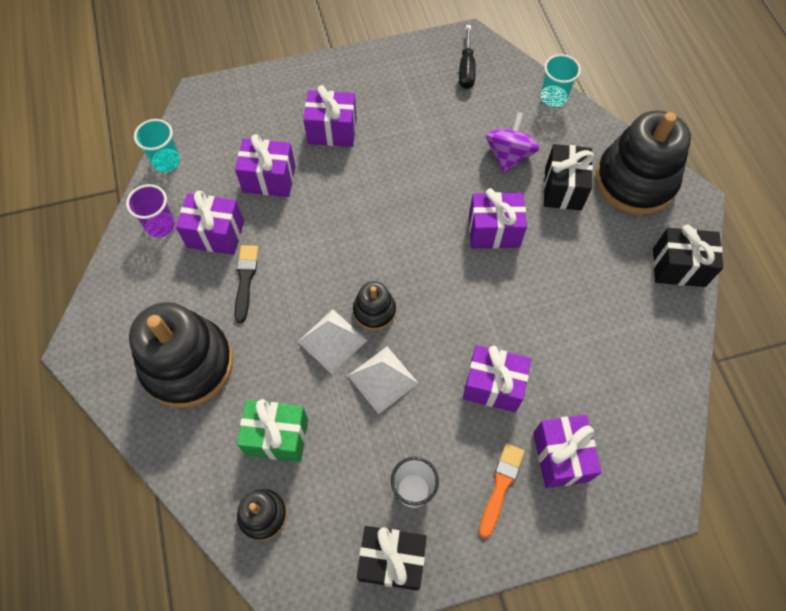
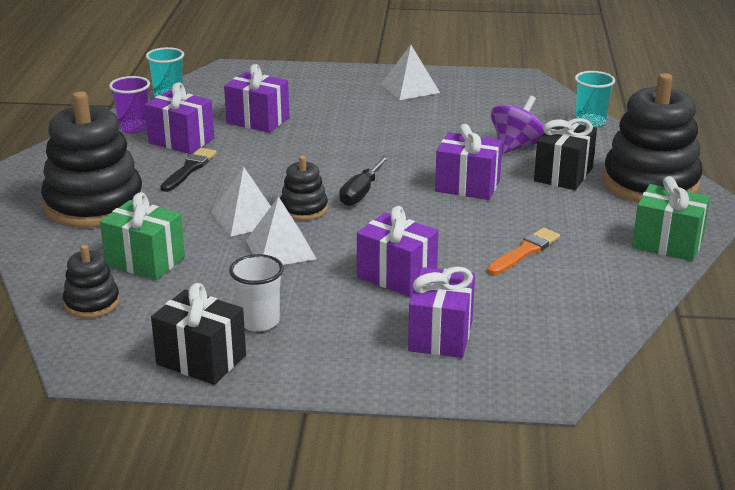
camera: 20 degrees right, 35 degrees down
(332, 131) = (341, 105): purple gift -> none
(380, 84) = (410, 88): none -> white pyramid
(466, 68) = (506, 93): black screwdriver -> black screwdriver (361, 192)
(501, 486) = (358, 339): orange brush -> orange brush (525, 252)
(678, 267) = (667, 243): black gift -> green gift

